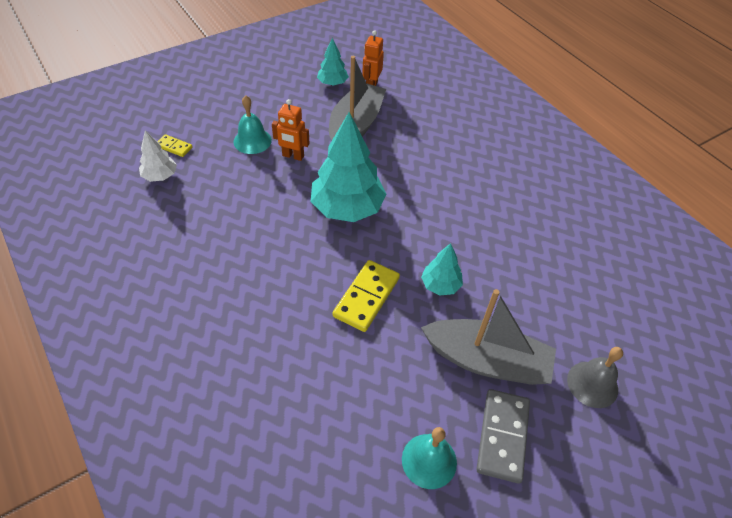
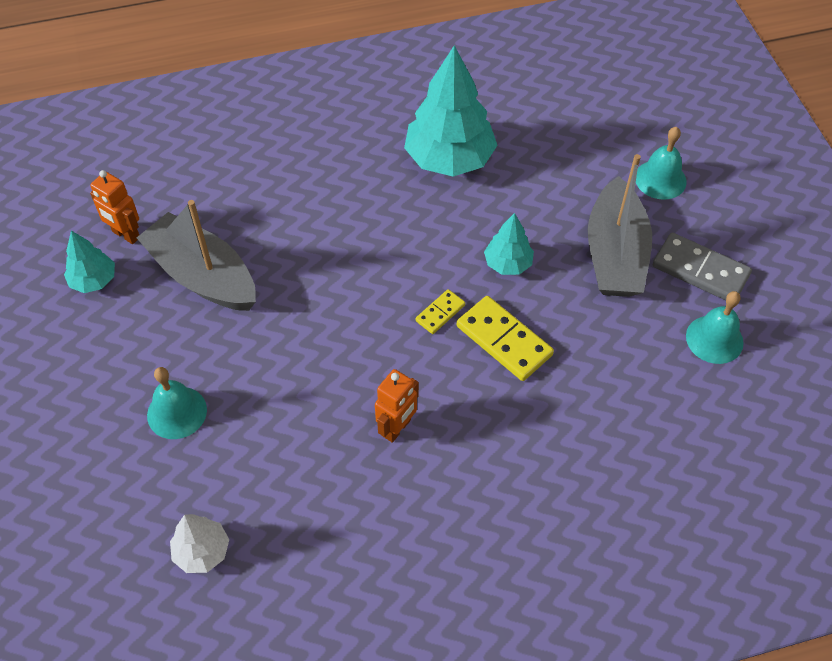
camera: 70 degrees left, 5 degrees up
(174, 147) = (143, 524): yellow domino -> yellow domino (440, 313)
(293, 156) = (232, 366): orange robot -> orange robot (397, 428)
(347, 208) = (357, 325): turquoise tree -> turquoise tree (449, 159)
(487, 361) = (615, 254): grey boat -> grey boat turned 150 degrees clockwise
(592, 384) = (660, 179): grey bell -> turquoise bell

